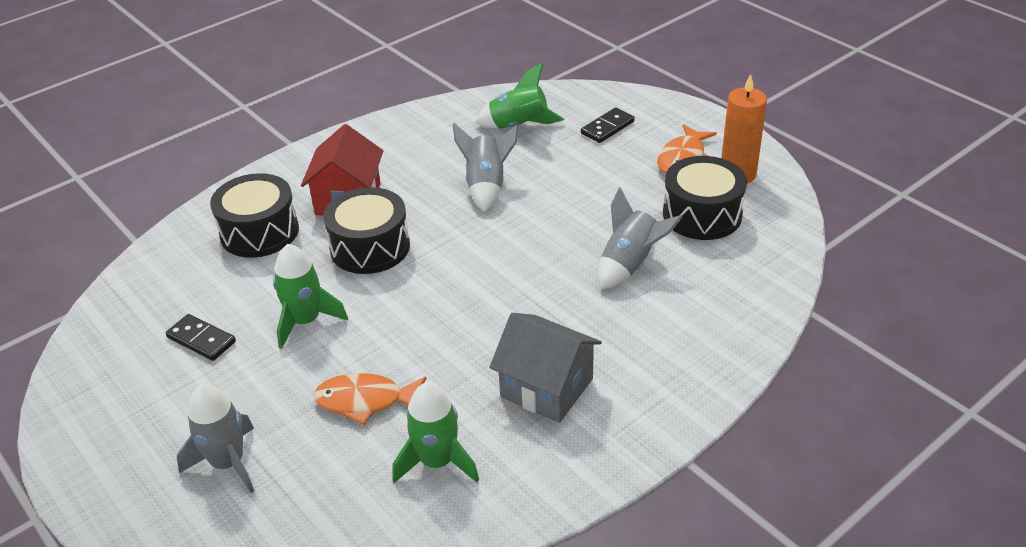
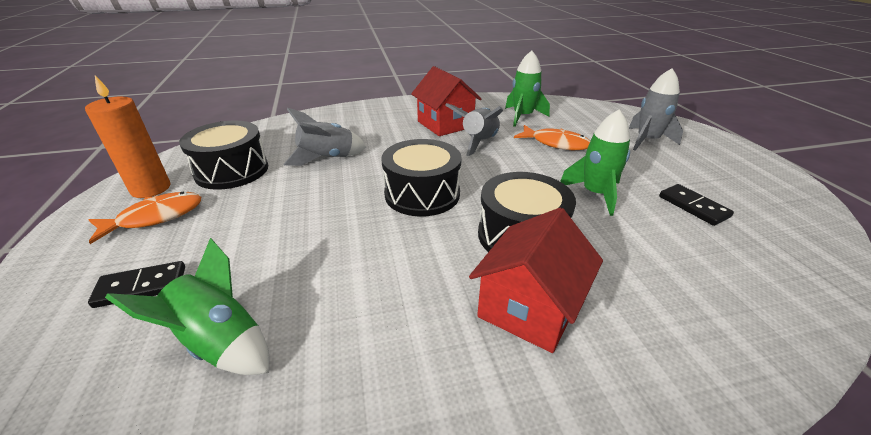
camera: 155 degrees left, 5 degrees down
(259, 232) = (656, 301): black drum -> black drum (422, 194)
(486, 186) = (358, 260): grey rocket -> grey rocket (479, 142)
(546, 387) = (445, 124): grey house -> red house

